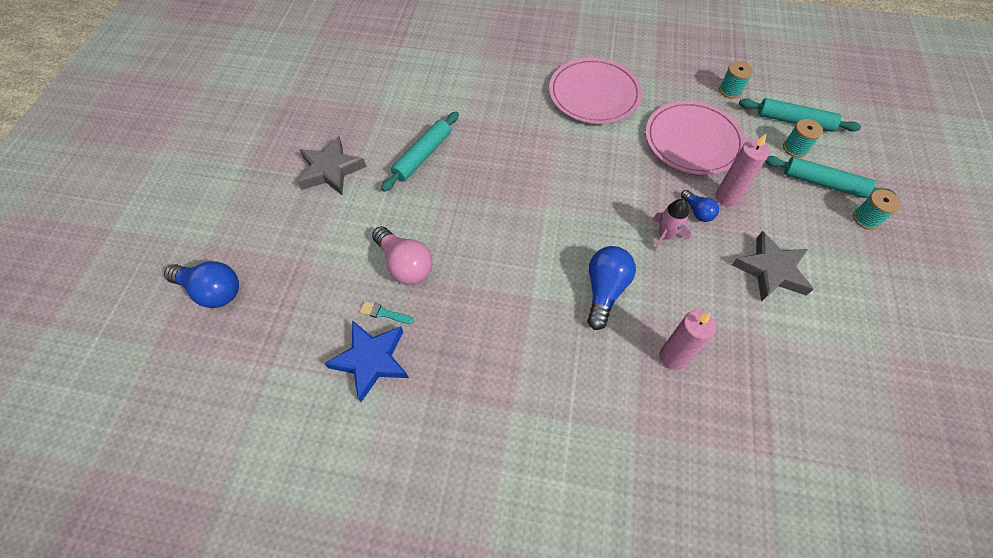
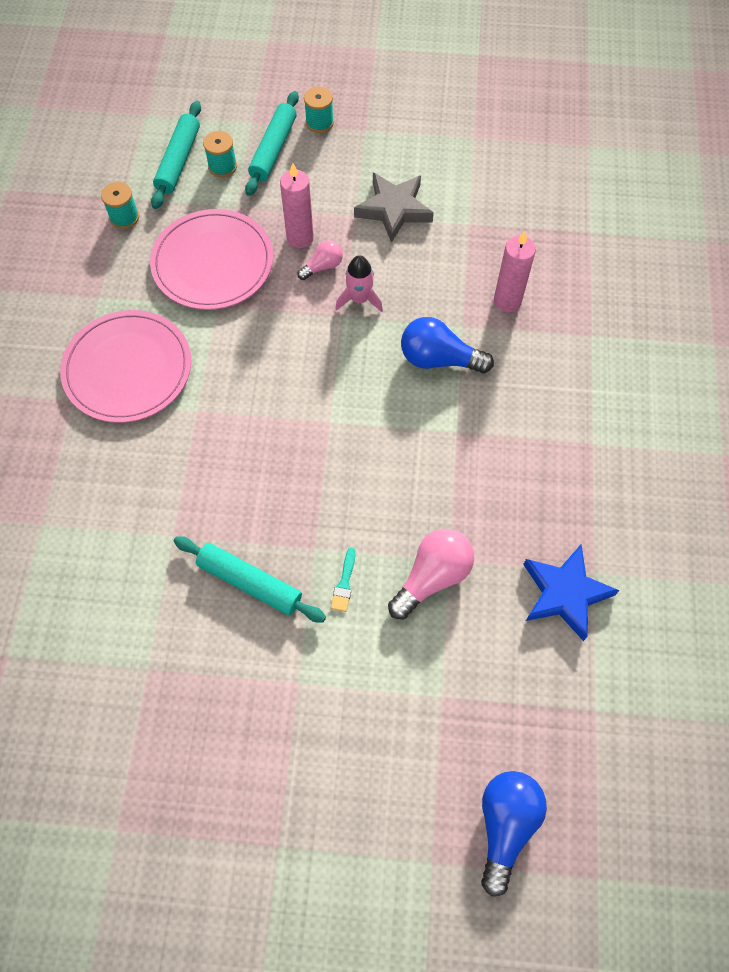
camera: 95 degrees left, 5 degrees up
(331, 170) = (283, 710): grey star -> none
(384, 313) = (503, 590): turquoise brush -> turquoise brush (344, 583)
(697, 212) = (323, 266): blue light bulb -> pink light bulb

